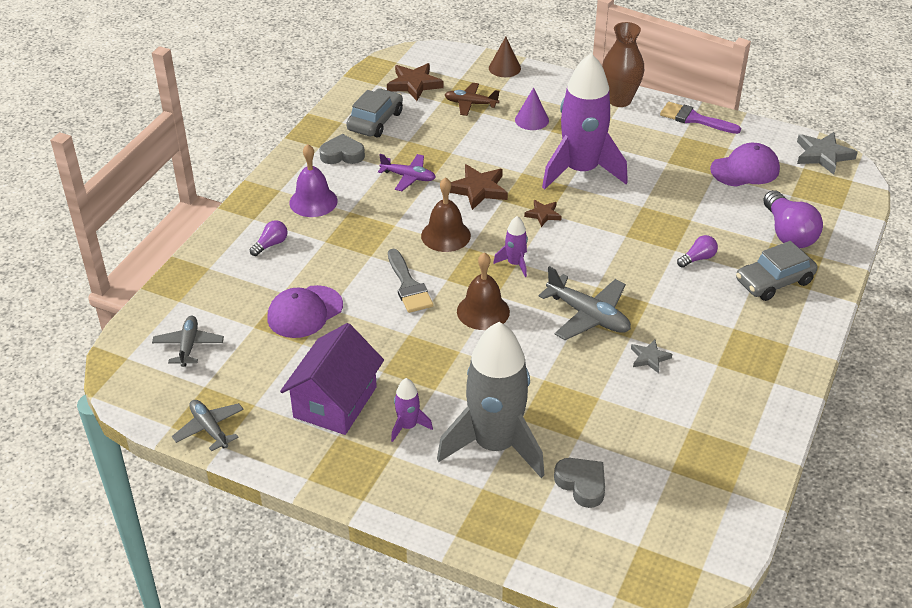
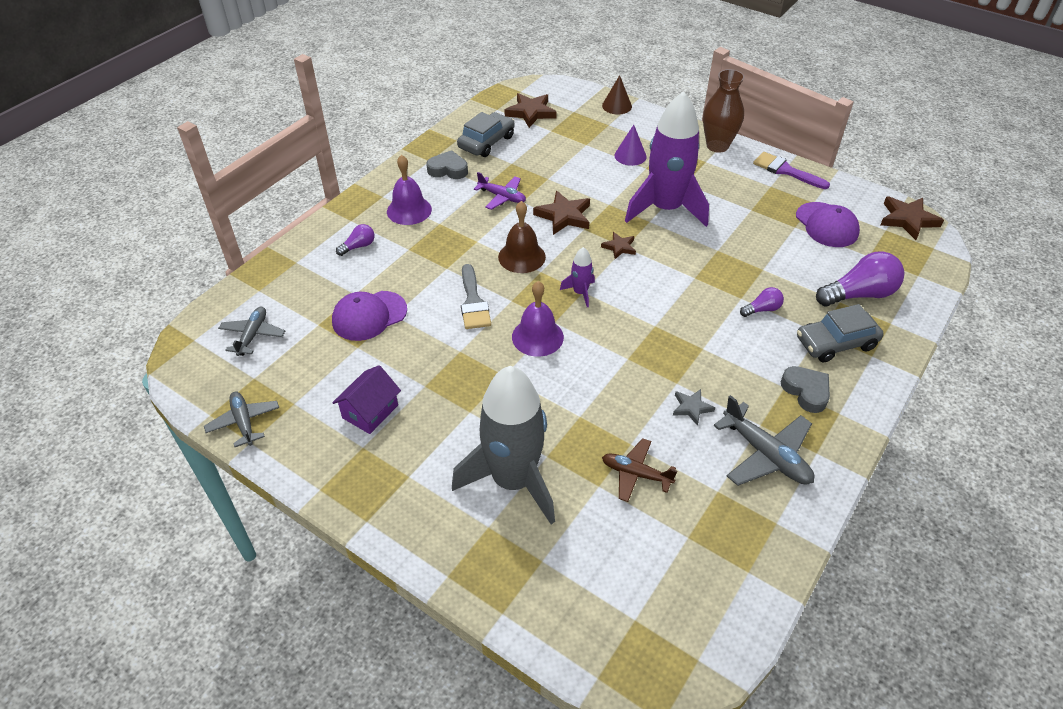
camera: 10 degrees right, 5 degrees up
(335, 402) = (370, 411): purple house -> purple house, size x0.63
(408, 426) = (433, 447): purple rocket -> none
(470, 104) = (577, 135): brown plane -> brown plane (636, 474)
(483, 311) = (537, 337): brown bell -> purple bell
(582, 484) = (591, 538): grey heart -> grey heart (806, 391)
(588, 315) = (639, 355): grey plane -> grey plane (765, 454)
(745, 169) = (826, 225): purple cap -> purple cap turned 75 degrees clockwise
(788, 233) = (859, 294): purple light bulb -> purple light bulb turned 105 degrees counterclockwise
(823, 155) = (907, 220): grey star -> brown star

